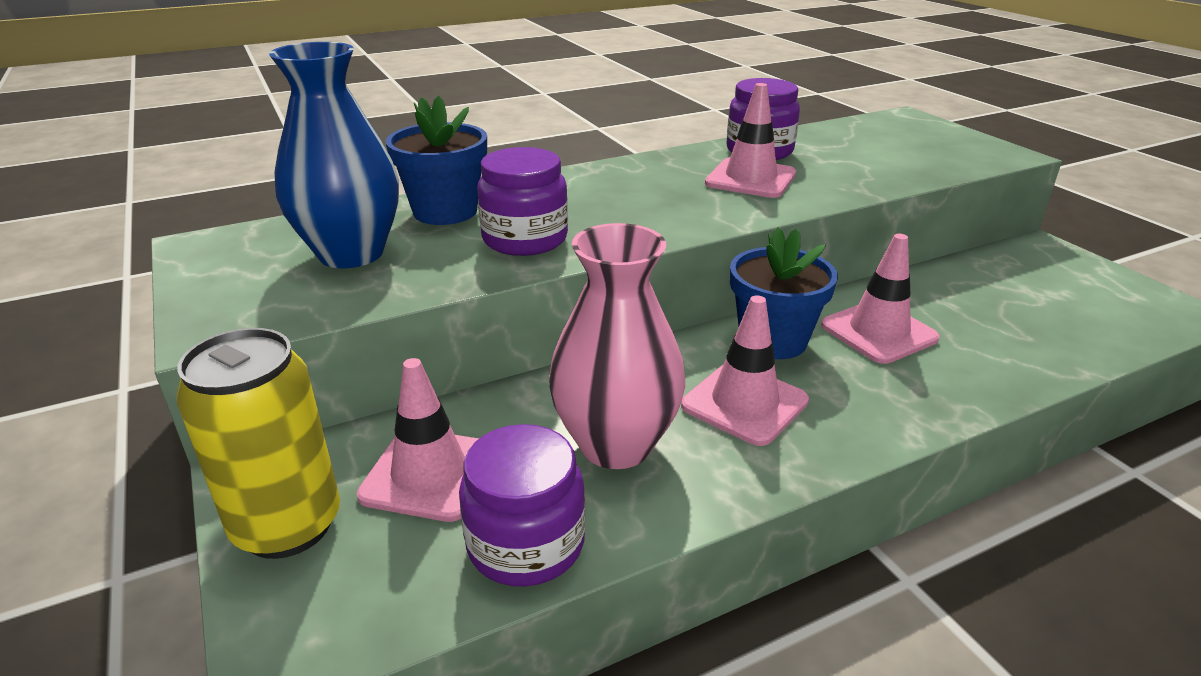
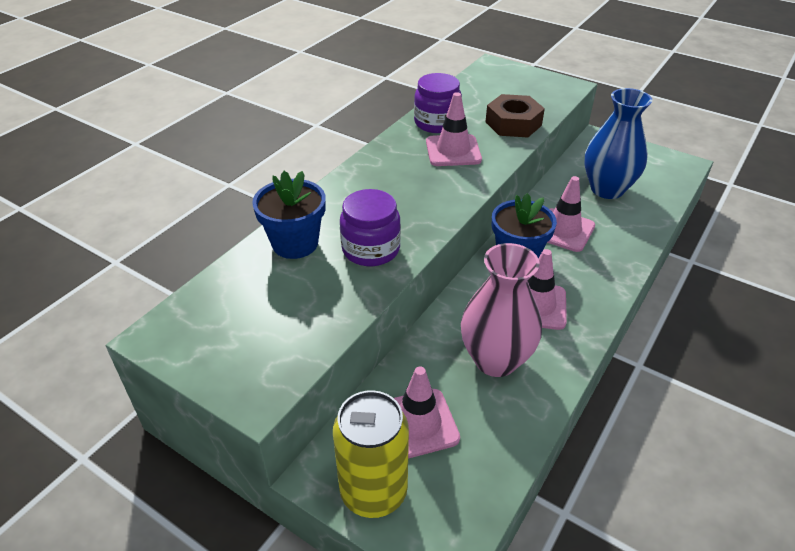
camera: 30 degrees left, 10 degrees up
(351, 253) = (274, 303): blue vase -> blue vase (607, 189)
(526, 544) = (504, 438): purple jar -> none
(872, 172) = (513, 123): none -> brown nut

